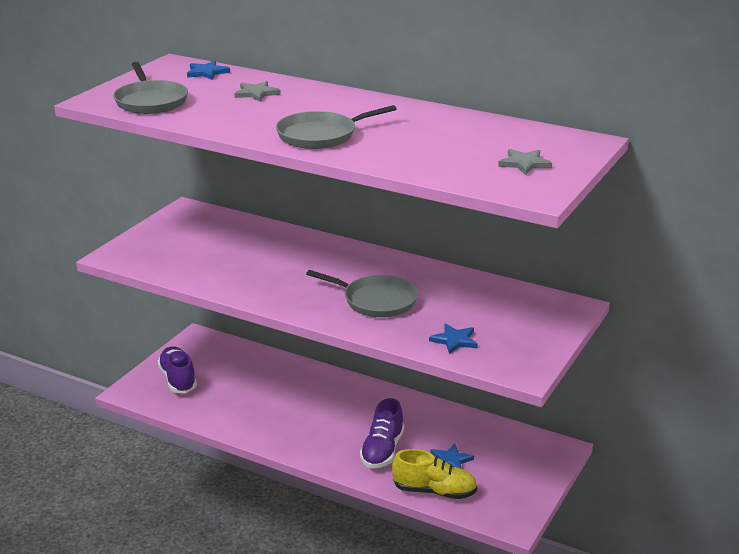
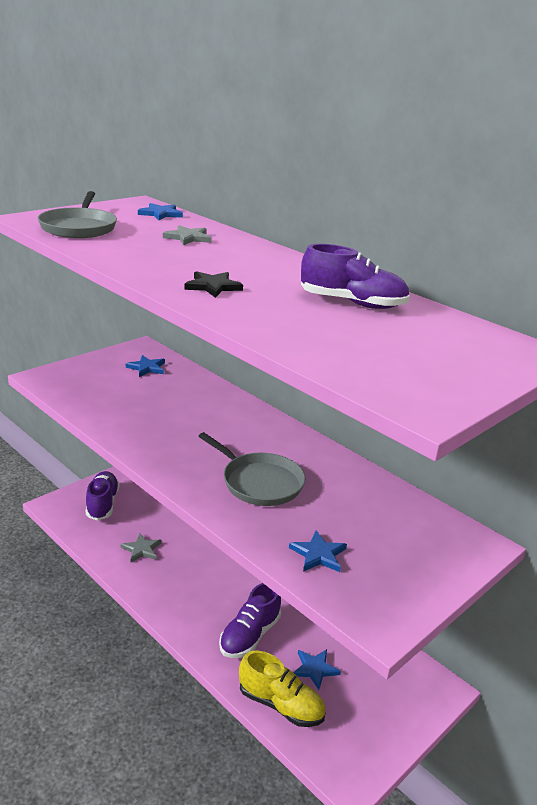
camera: 15 degrees right, 0 degrees up
(207, 227) = (147, 368): none -> blue star
(321, 135) = (213, 286): grey pan -> black star
(439, 128) = (352, 303): none -> purple shoe
(524, 164) = (431, 362): grey star -> grey star (141, 549)

